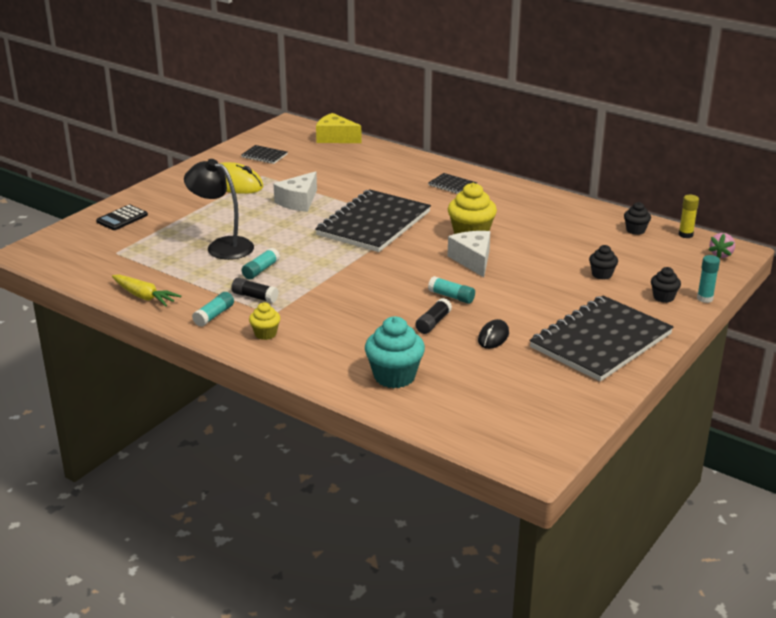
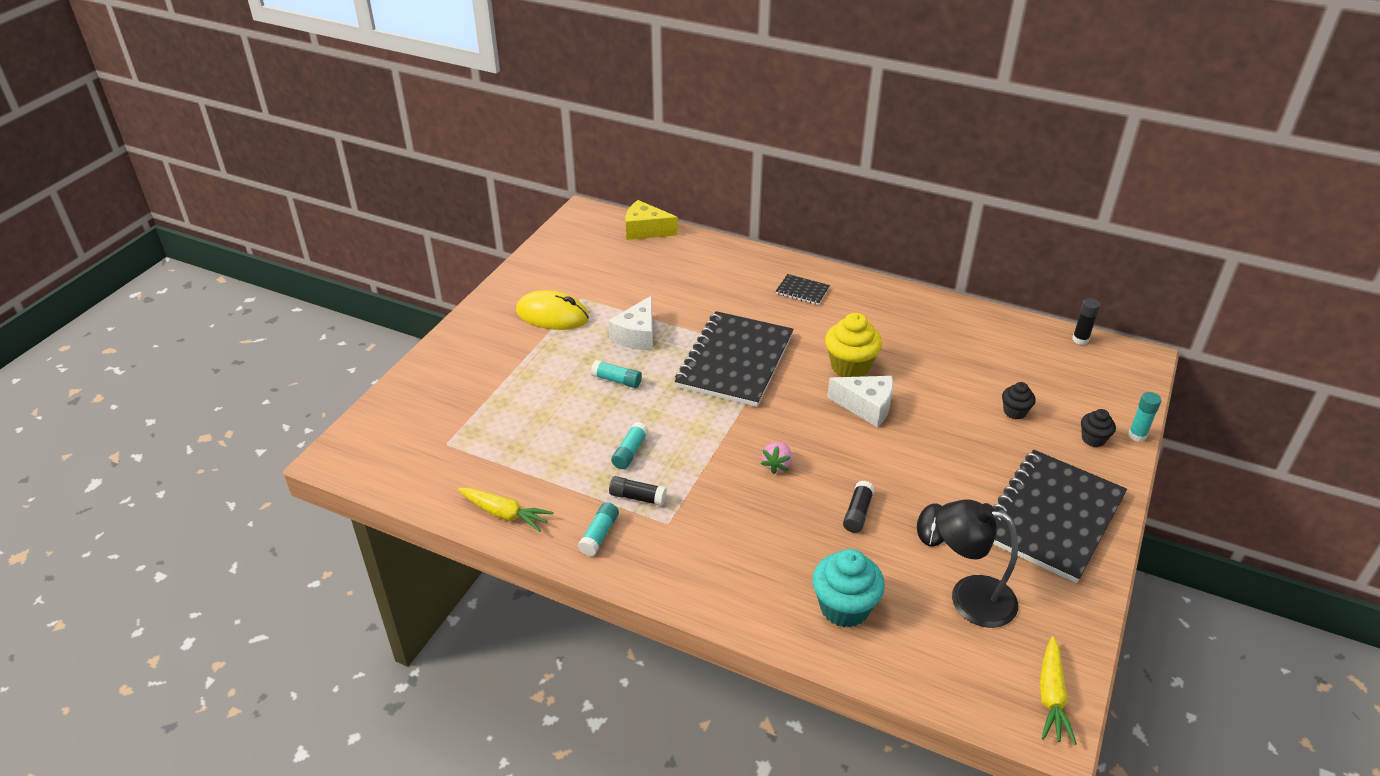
camera: 10 degrees left, 10 degrees up
(122, 218) = (436, 386): black calculator -> none
(222, 246) = (571, 418): black lamp -> black lamp (969, 597)
(264, 156) = (573, 266): black notebook -> none
(265, 334) = (670, 557): yellow cupcake -> none
(451, 297) = (863, 468): turquoise glue stick -> turquoise glue stick (617, 380)
(472, 260) = (866, 406): white cheese -> white cheese turned 135 degrees clockwise
(543, 445) = (1051, 697): none -> yellow carrot
(635, 230) = (1025, 339): black cupcake -> none
(685, 235) = (1080, 339): yellow glue stick -> black glue stick
(721, 255) = (1128, 366): pink strawberry -> pink strawberry (777, 465)

